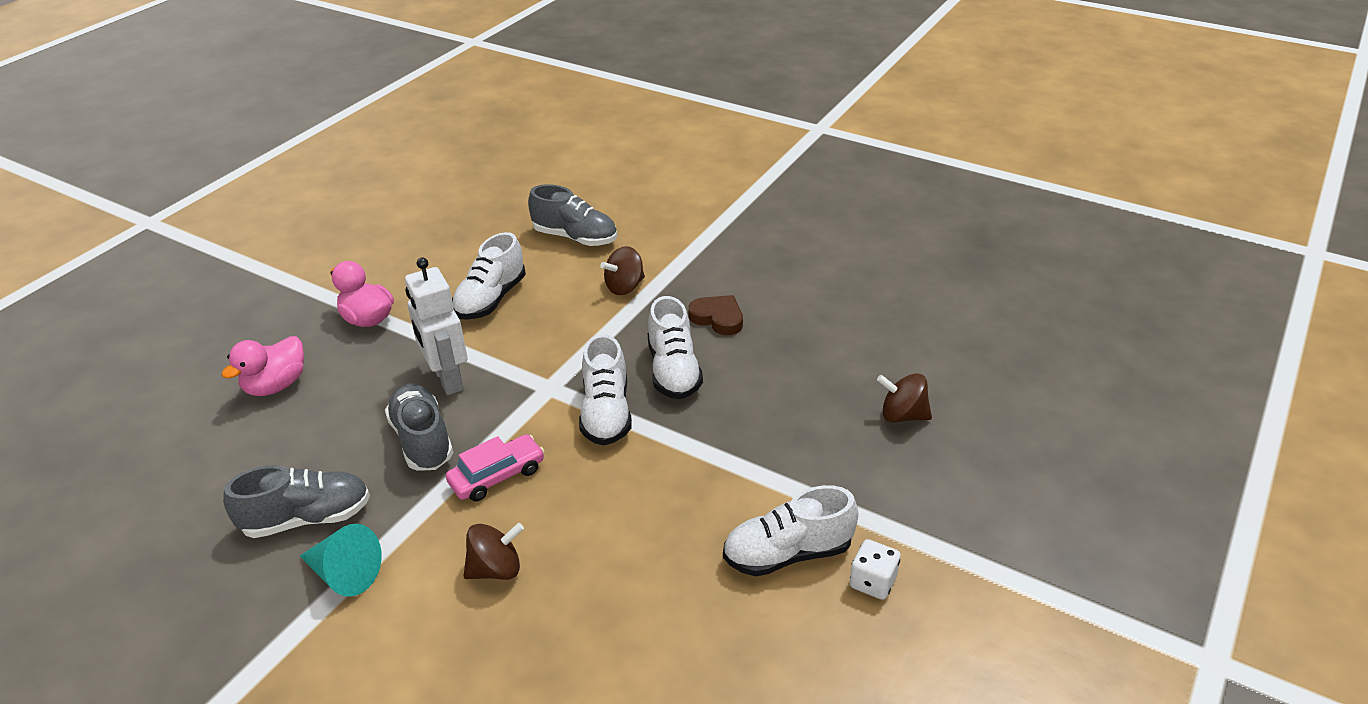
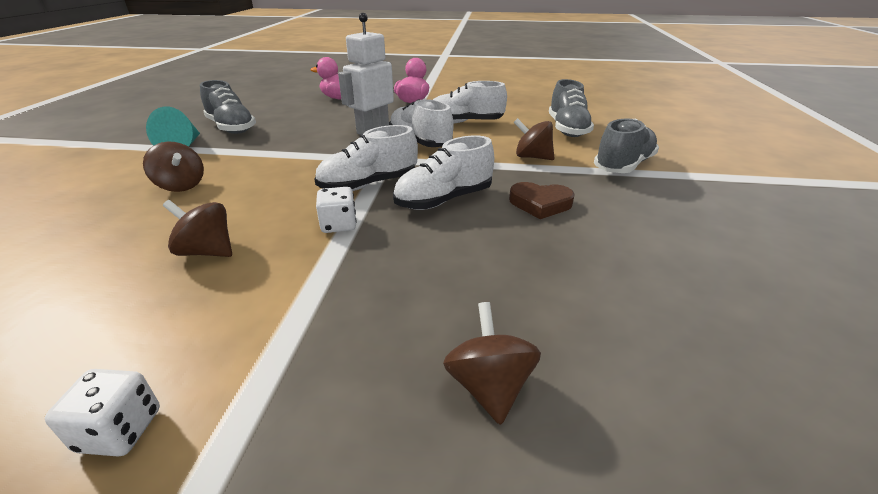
camera: 65 degrees right, 5 degrees down
(422, 440) = (309, 137): grey shoe -> grey shoe (623, 166)
(497, 476) = (280, 164): pink car -> none
(673, 543) = (207, 251): none -> brown spinning top
(677, 448) = (339, 225): none -> white dice
(718, 318) = (540, 204): brown heart -> brown heart turned 90 degrees clockwise
(787, 554) = (186, 331): white shoe -> white shoe (420, 142)

